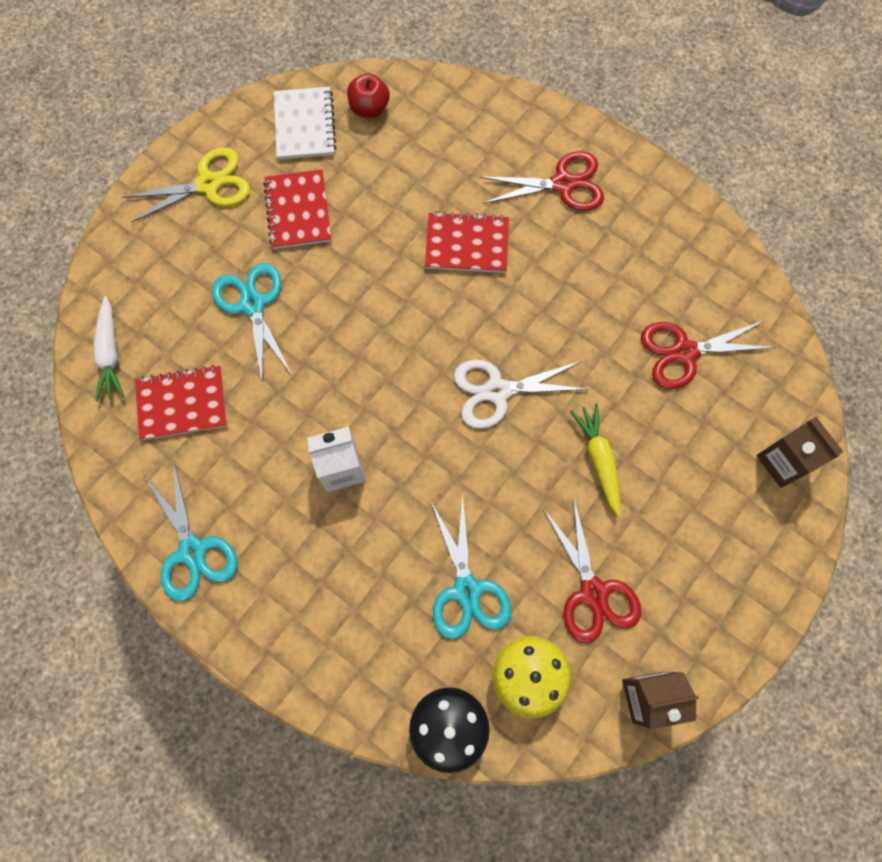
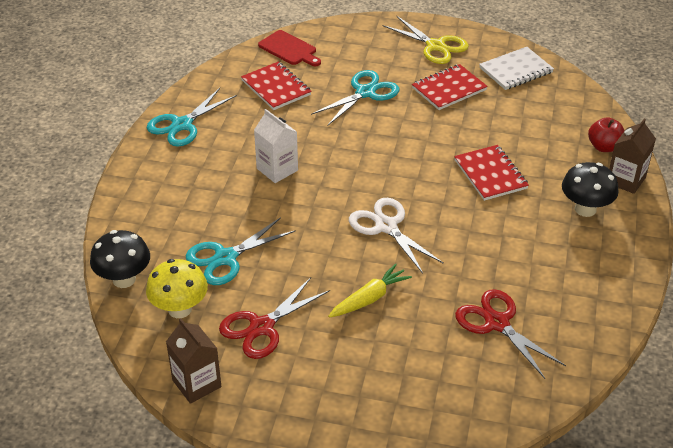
camera: 65 degrees right, 30 degrees down
(110, 354) = (289, 49): white carrot -> red cutting board
(369, 108) = (556, 94): red apple -> red apple (604, 147)
(563, 184) = (585, 209): red scissors -> black mushroom
(783, 461) = (445, 416): brown carton -> brown carton (626, 180)

